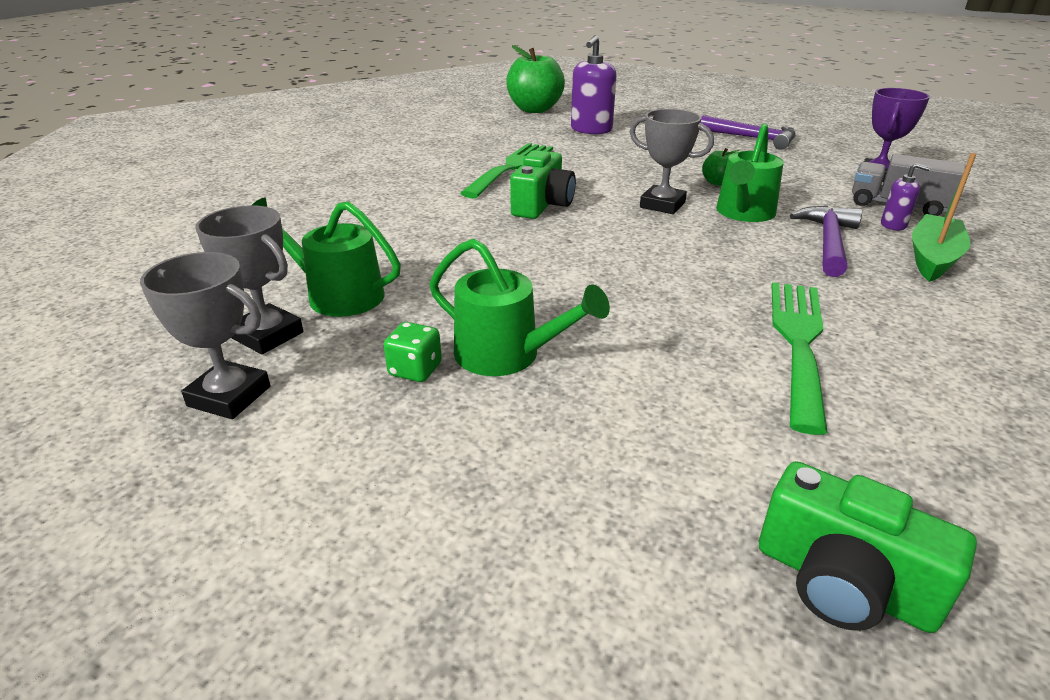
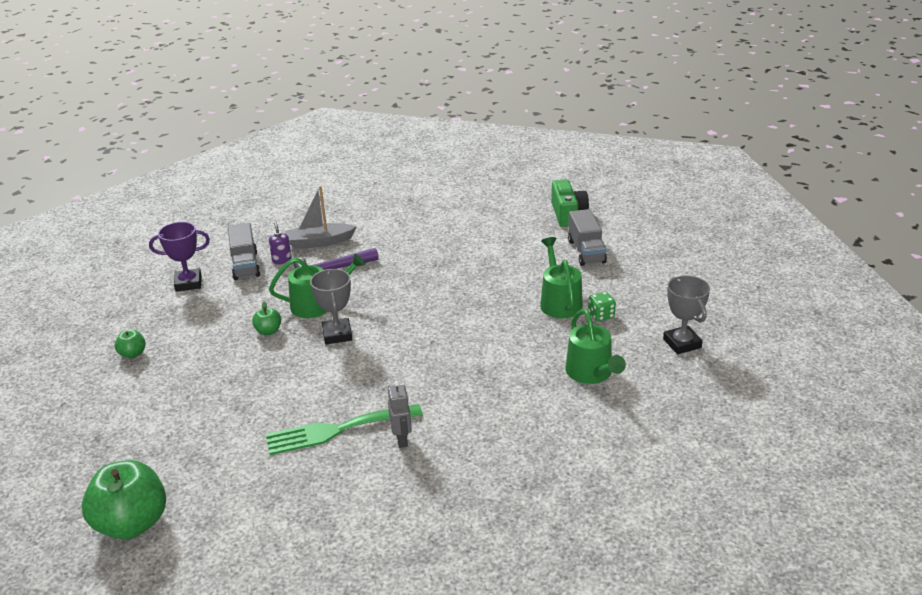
camera: 130 degrees left, 0 degrees up
(267, 335) = (645, 366): grey trophy -> none
(451, 182) = (402, 439): none -> grey robot
(542, 205) = (393, 376): green camera -> none
(591, 130) = (181, 445): purple soap dispenser -> none
(621, 486) = (586, 251): none -> grey truck
(752, 138) = (133, 354): purple hammer -> green apple
(798, 342) = (452, 250): green fork -> none
(933, 258) = (319, 242): green boat -> grey boat

